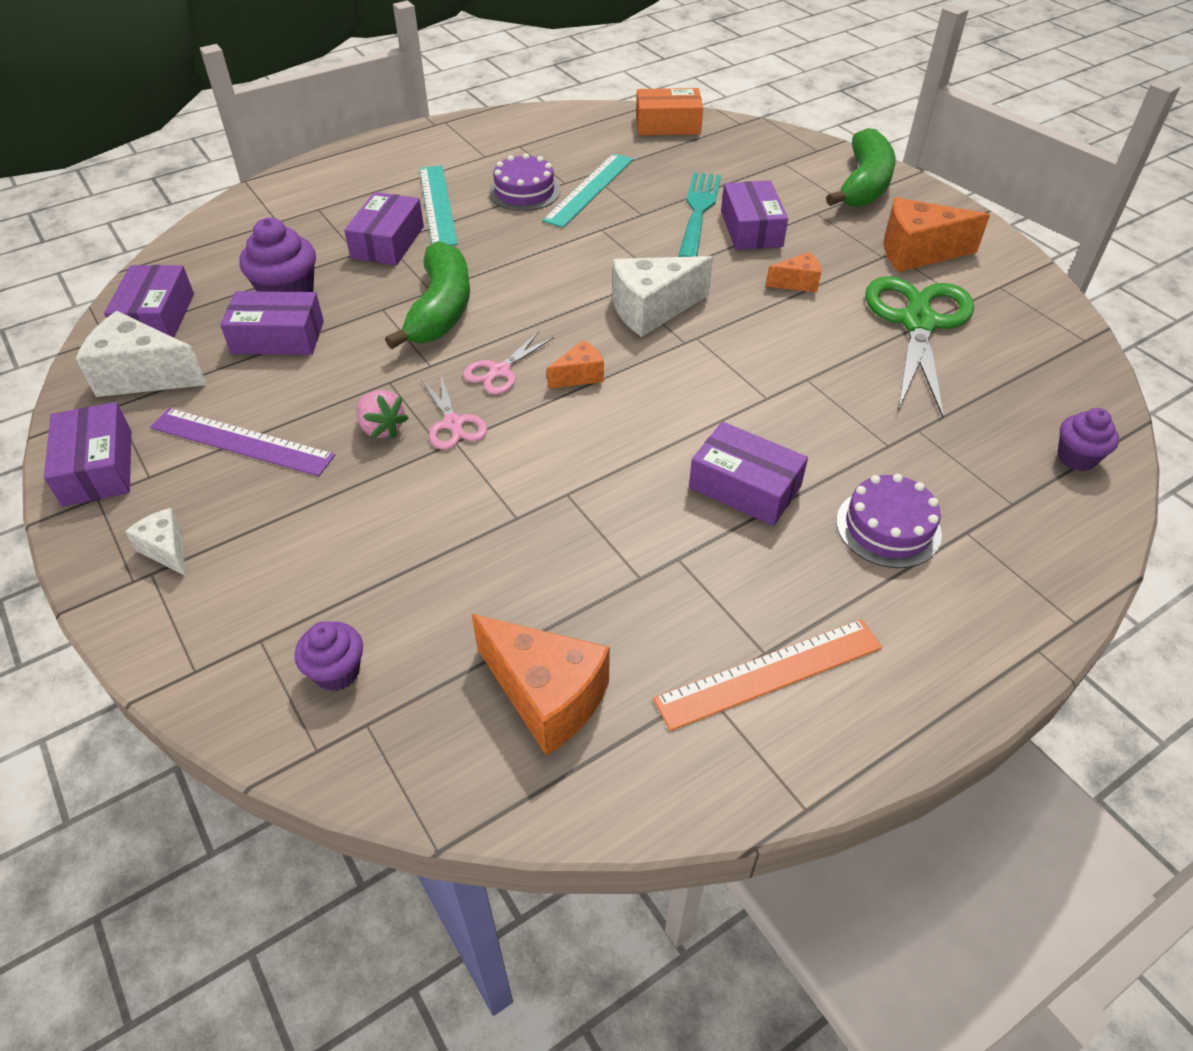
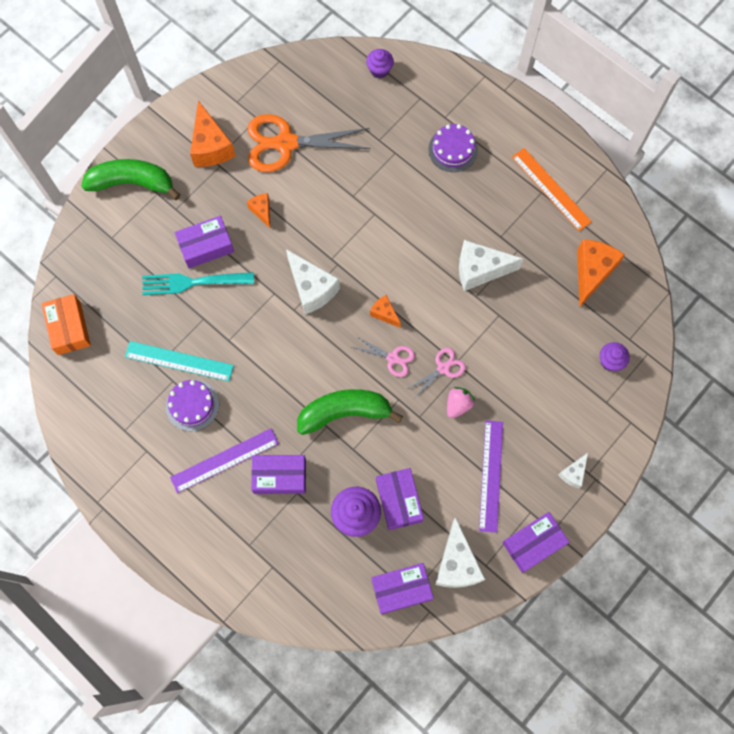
camera: 105 degrees left, 25 degrees up
(438, 205) = (224, 460): turquoise ruler -> purple ruler
(616, 510) = (480, 270): none -> white cheese
(745, 487) = (445, 214): purple box -> none
(917, 323) = (286, 143): green scissors -> orange scissors

